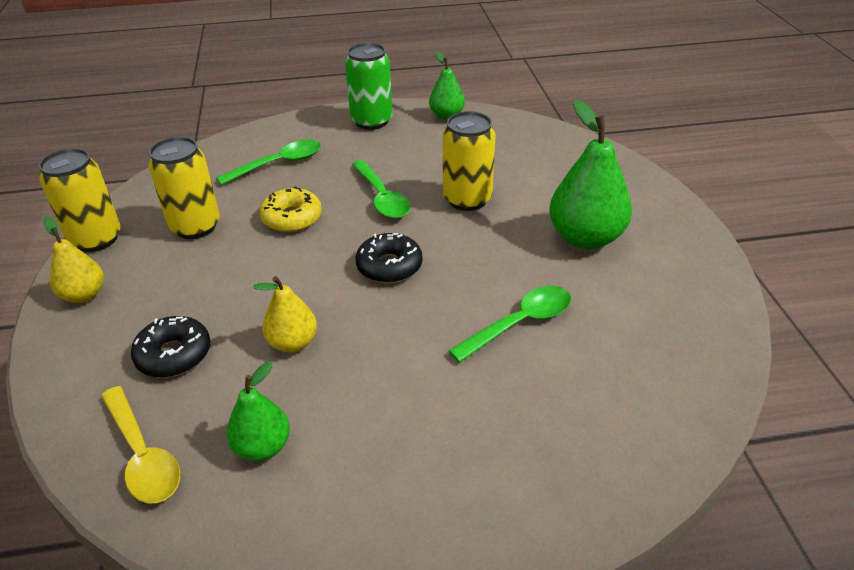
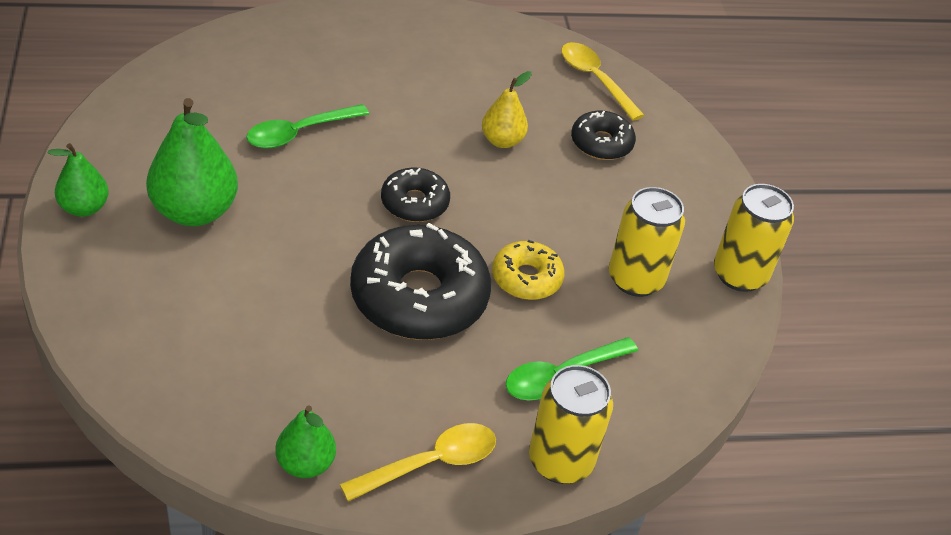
camera: 175 degrees right, 5 degrees up
(84, 295) = (711, 208): yellow pear -> none
(263, 447) = (512, 74): green pear -> green pear (84, 208)
(371, 121) = (431, 463): green can -> yellow spoon
(382, 198) = (419, 297): green spoon -> black donut
(467, 199) = (313, 281): yellow can -> yellow can (560, 461)

